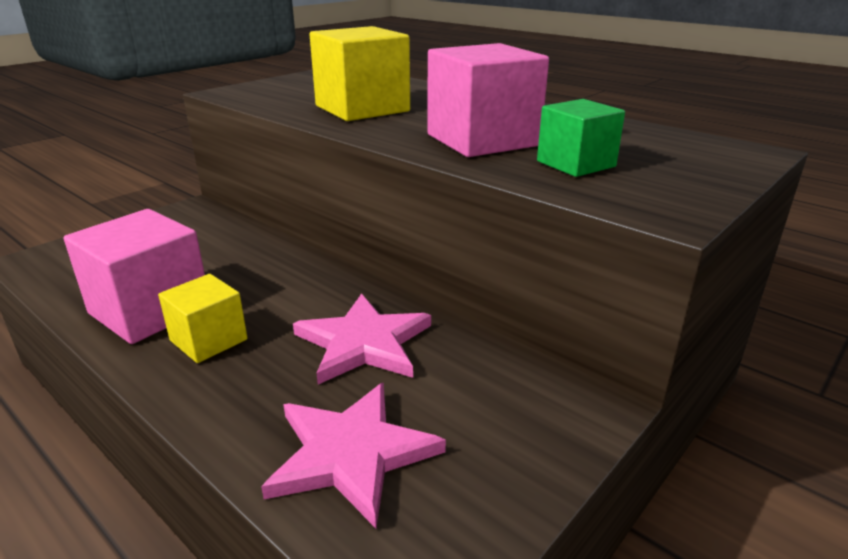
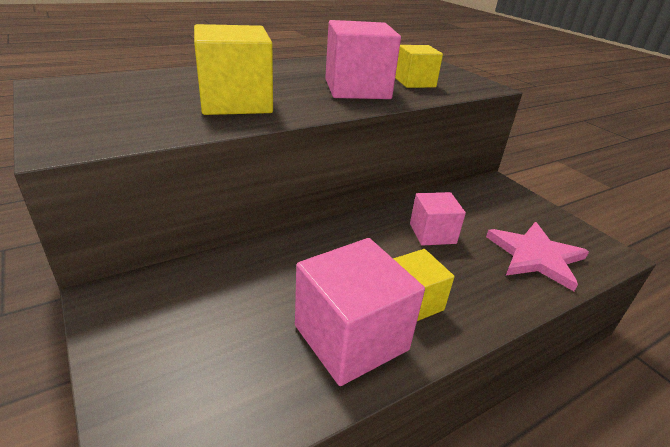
camera: 75 degrees left, 5 degrees up
(363, 343) = (432, 233): pink star -> pink cube
(576, 164) = (414, 82): green cube -> yellow cube

